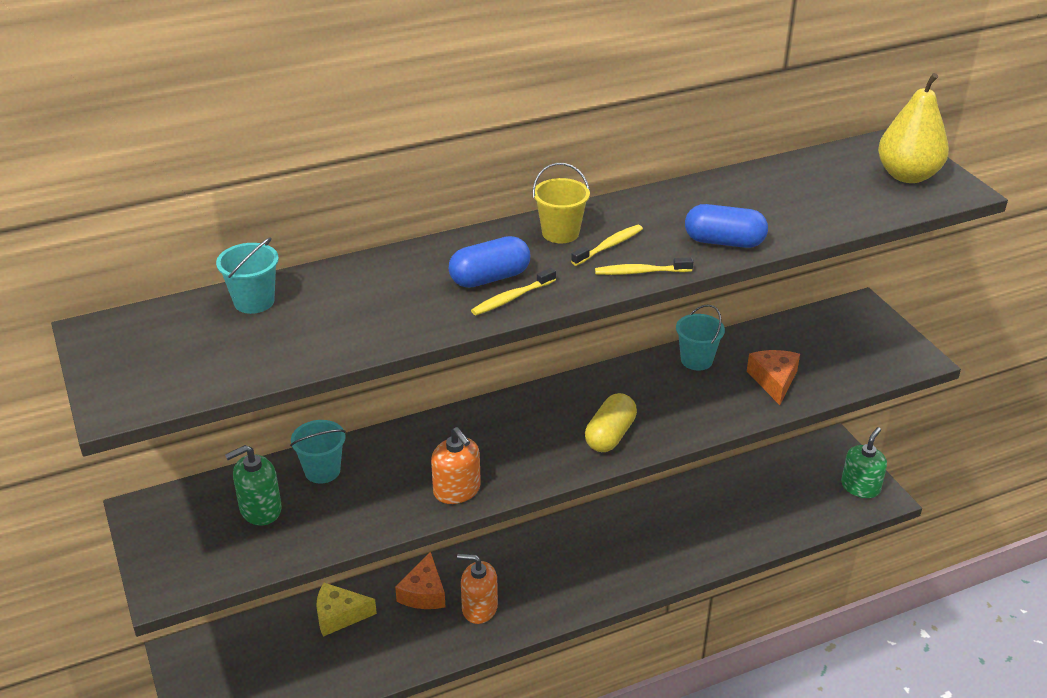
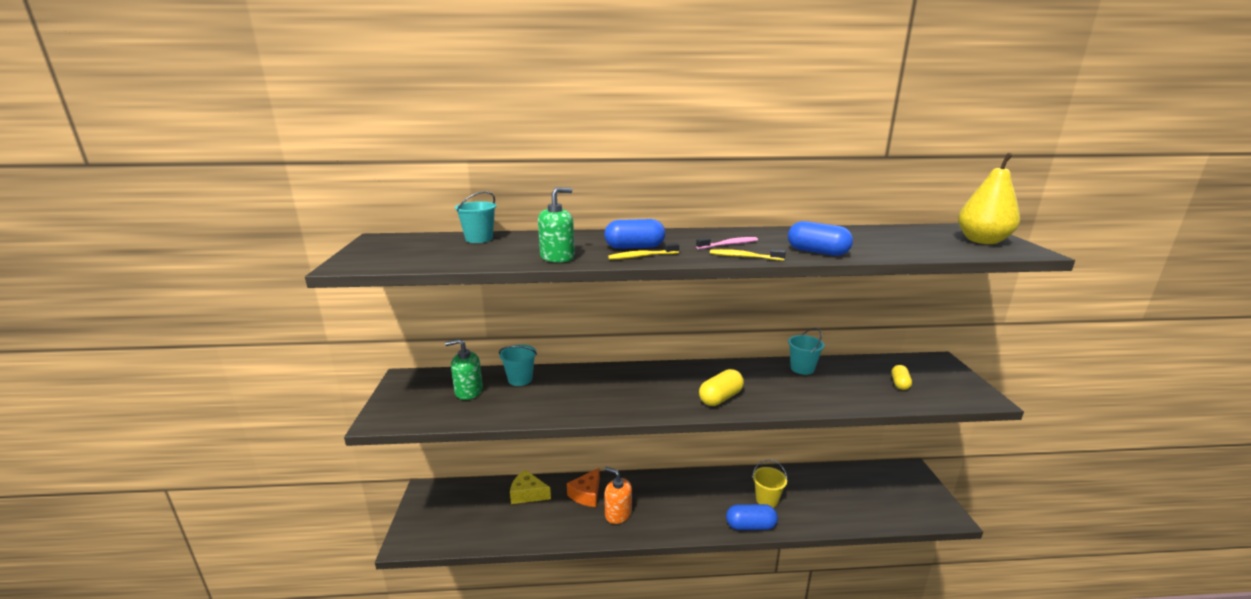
camera: 20 degrees right, 15 degrees down
(457, 490) = (597, 407): orange soap dispenser -> none
(560, 233) = (698, 236): yellow bucket -> yellow bucket (767, 500)
(609, 246) = (729, 244): yellow toothbrush -> pink toothbrush
(655, 576) = (750, 526): none -> blue capsule
(774, 380) = (858, 390): orange cheese -> none
(820, 358) = (899, 384): none -> yellow capsule
(860, 487) = (930, 504): green soap dispenser -> green soap dispenser (557, 257)

